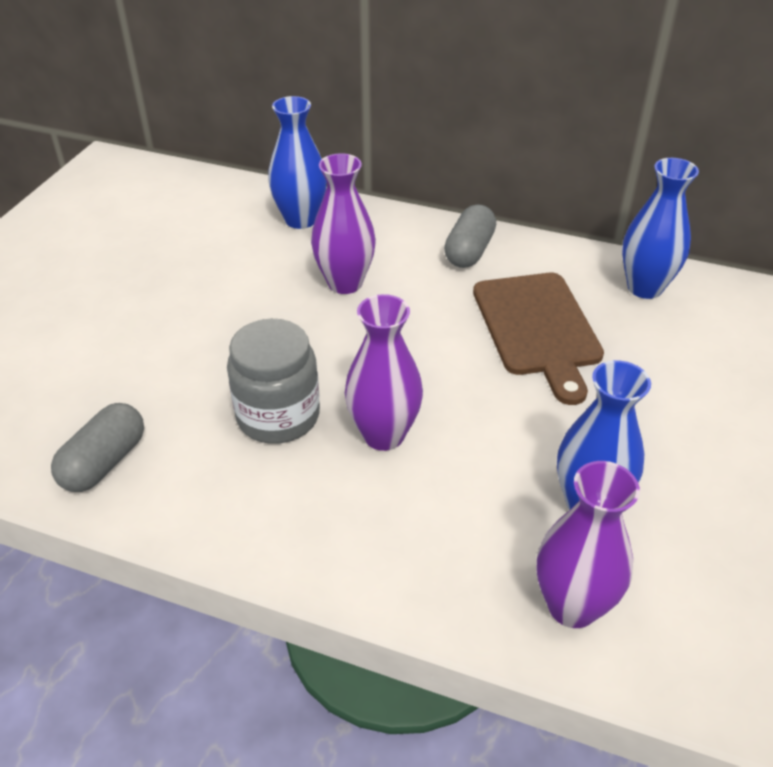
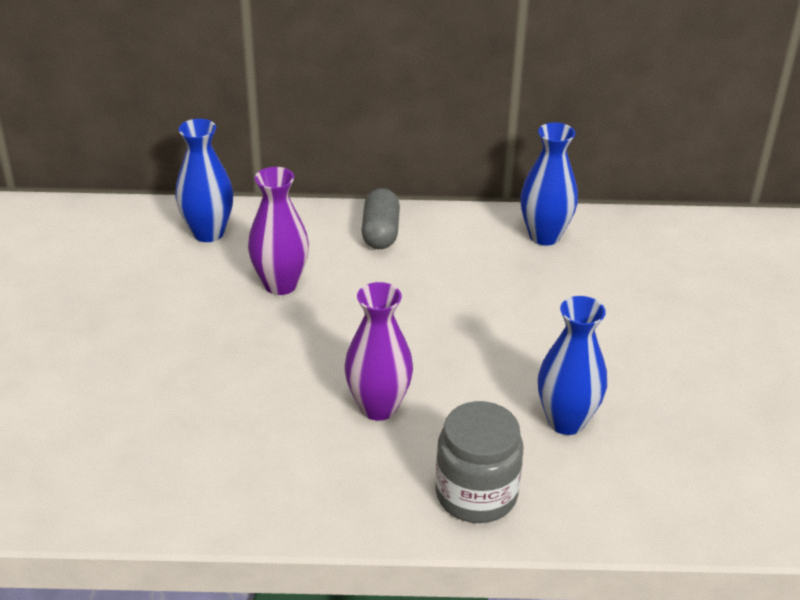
camera: 20 degrees left, 5 degrees down
(104, 462) = (141, 488): grey capsule -> none
(278, 416) = (278, 413): grey jar -> grey jar (476, 494)
(538, 329) = (469, 290): brown cutting board -> none
(572, 606) = (583, 498): purple vase -> none

